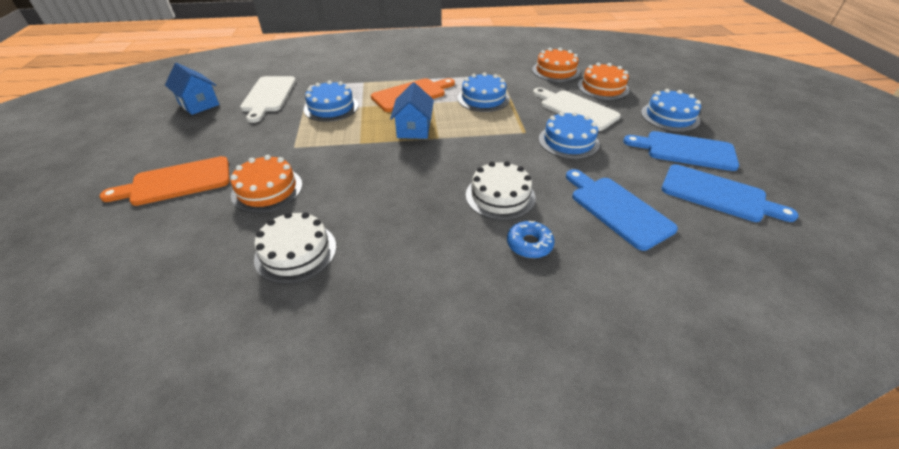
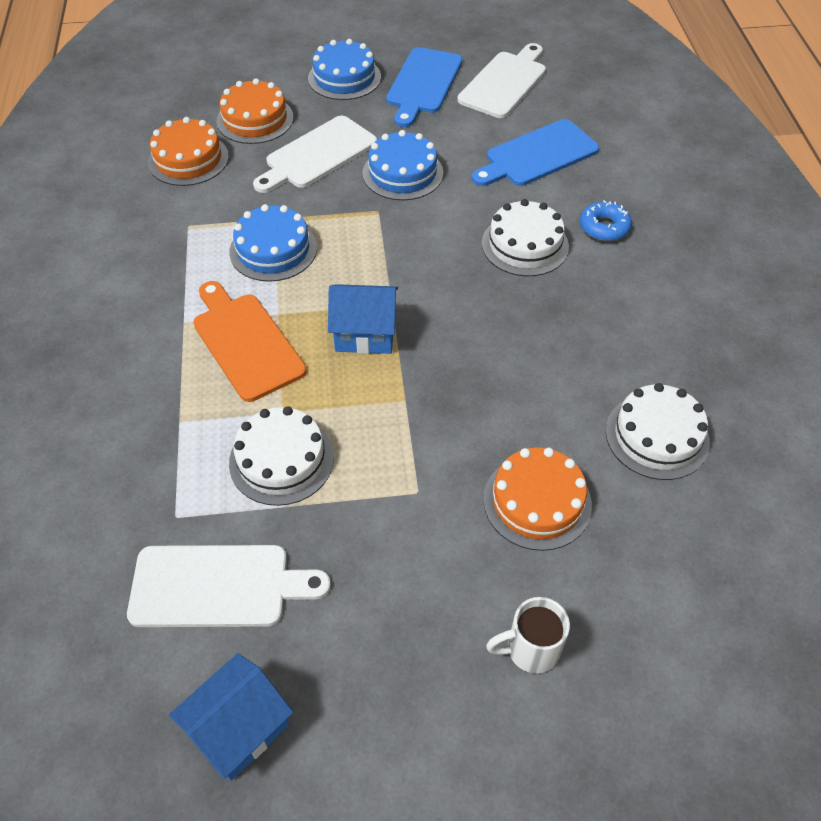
camera: 90 degrees left, 10 degrees up
(176, 182) = (530, 649): orange cutting board -> white mug
(331, 107) = (281, 460): blue cake -> white cake
(718, 194) = (504, 82): blue cutting board -> white cutting board

